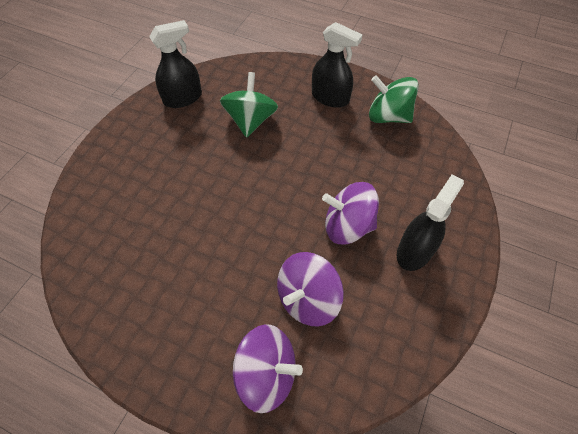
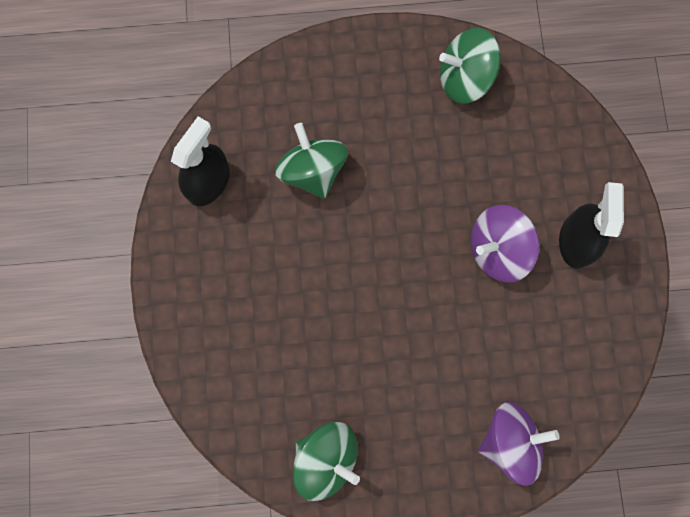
camera: 30 degrees left, 20 degrees up
(117, 300) = (326, 458): none -> green spinning top
(308, 299) = (504, 351): purple spinning top -> none
(330, 97) = (383, 85): black spray bottle -> none

